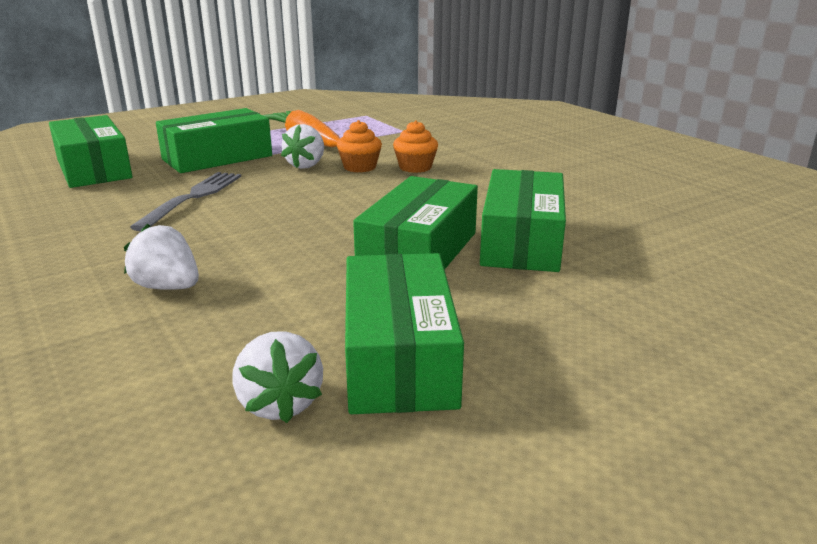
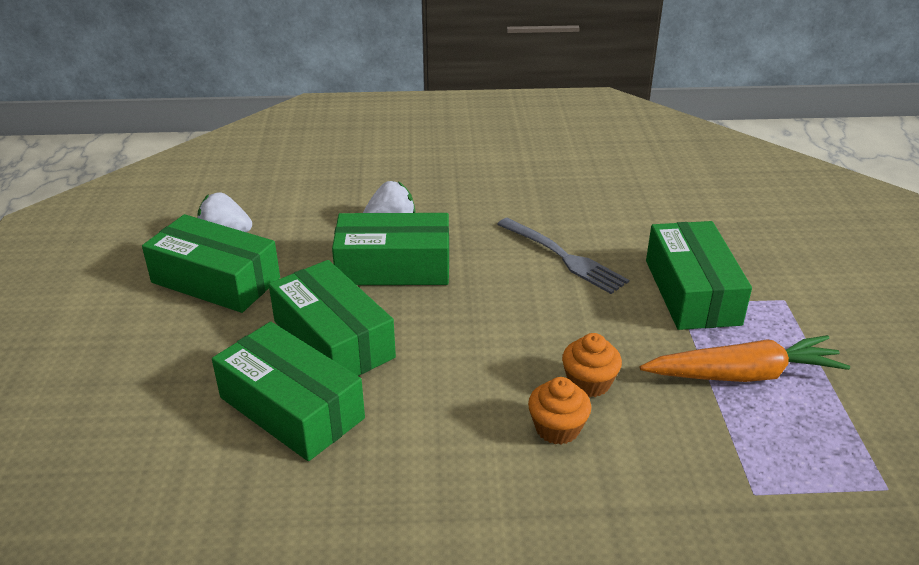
camera: 120 degrees right, 10 degrees up
(93, 169) = (693, 219): green box -> green box (393, 267)
(306, 165) = (623, 345): white strawberry -> none

